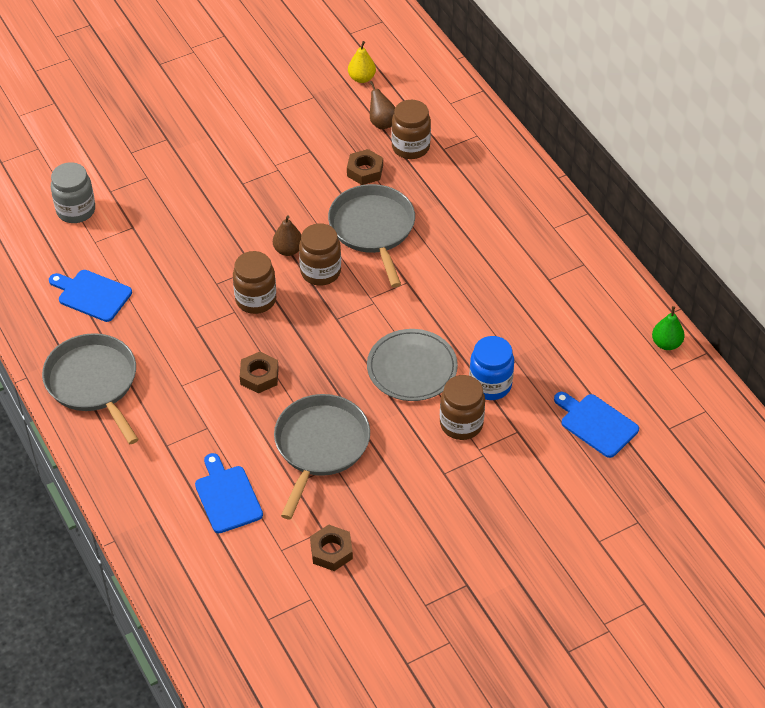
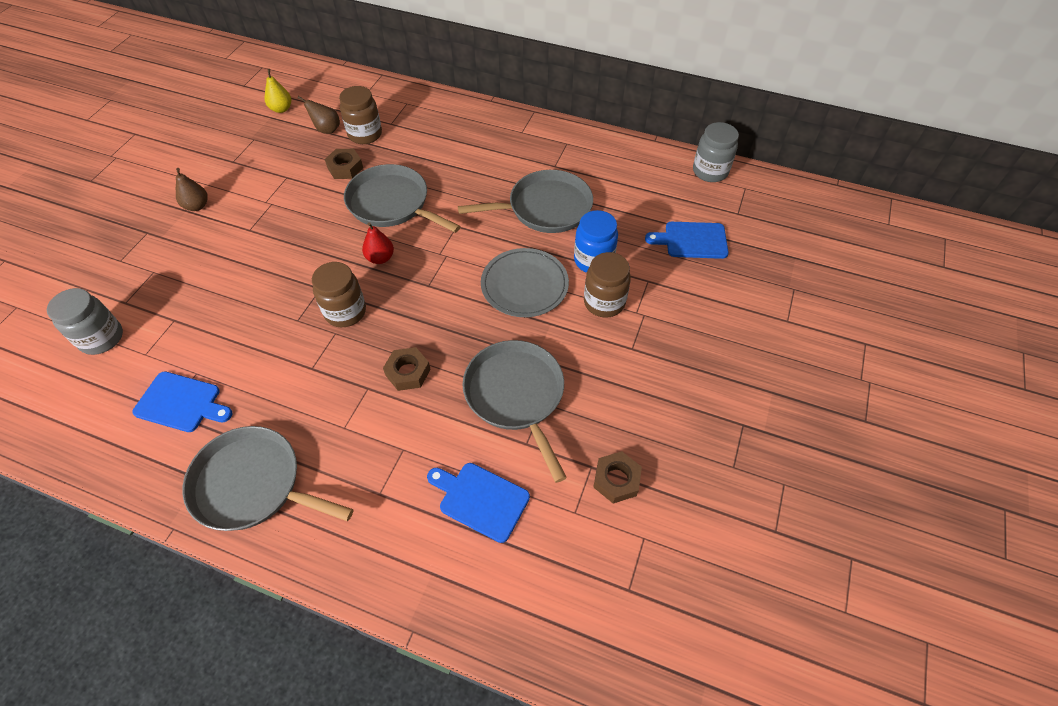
camera: 40 degrees left, 5 degrees up
(92, 295) = (181, 403): blue cutting board -> blue cutting board turned 150 degrees counterclockwise
(288, 250) = (337, 257): brown pear -> brown pear (197, 206)
(320, 272) = (380, 258): brown jar -> red pear
(498, 313) = (545, 208): none -> grey pan
(666, 343) = (673, 161): green pear -> none
(690, 375) = (710, 171): none -> grey jar

